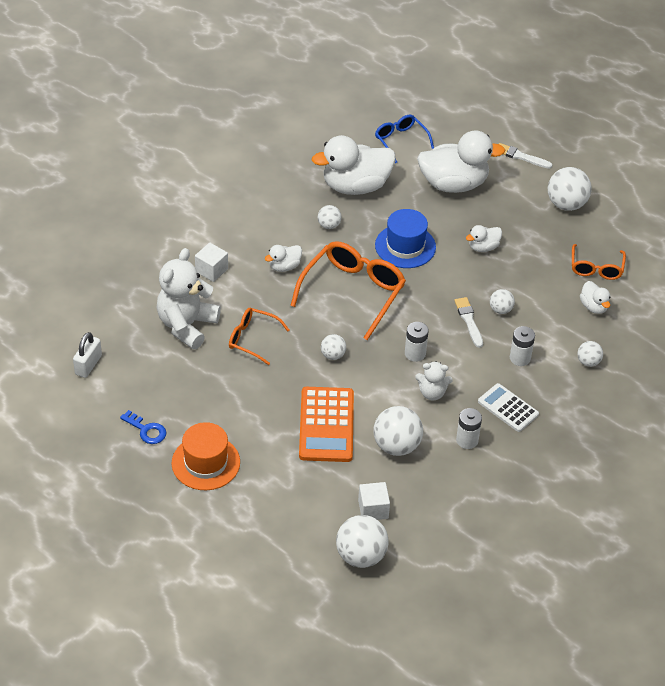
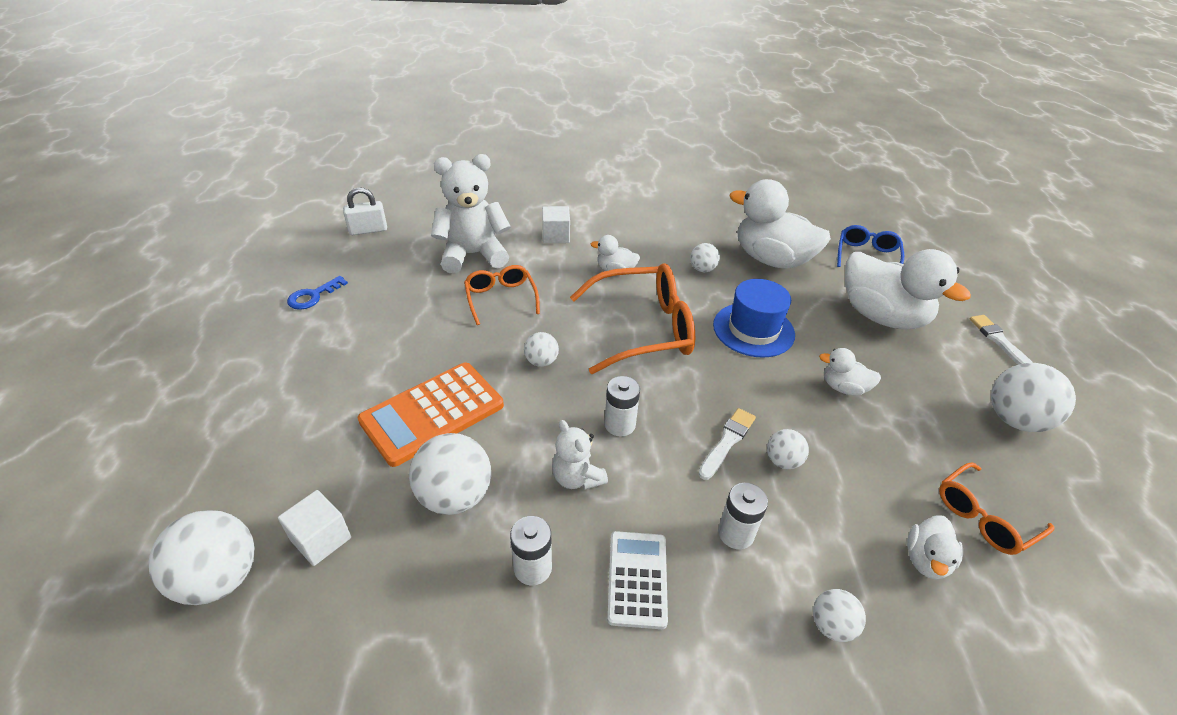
camera: 50 degrees right, 5 degrees down
(146, 430) = (313, 296): blue key -> blue key turned 45 degrees clockwise
(206, 463) = (297, 354): orange hat -> none

